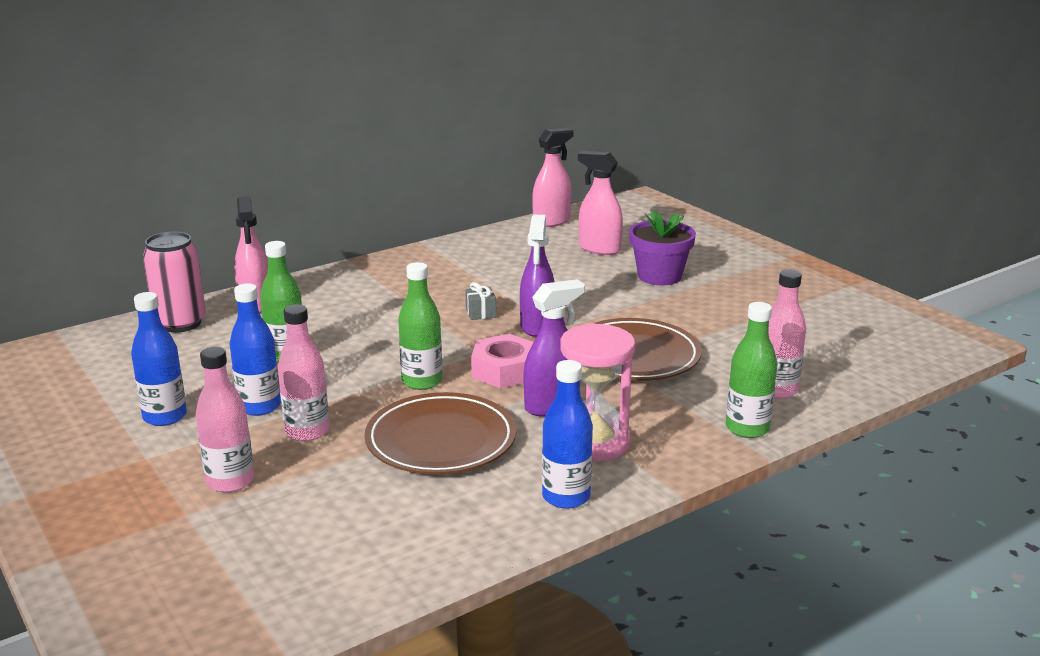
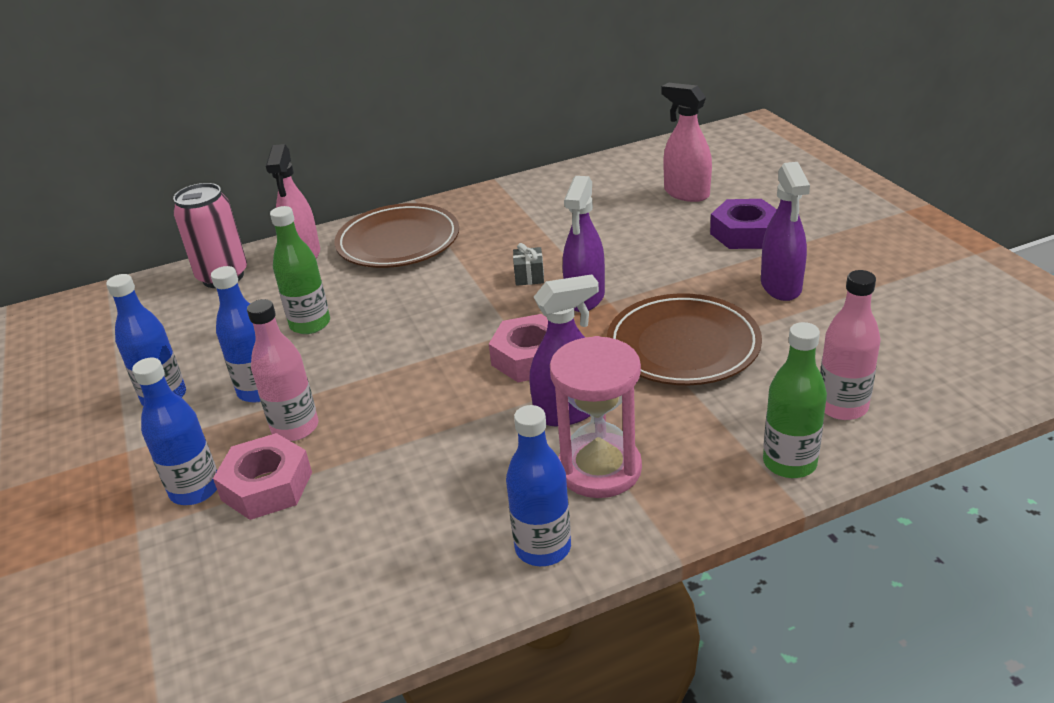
camera: 15 degrees right, 10 degrees up
(230, 481) = (195, 490): pink bottle -> blue bottle
(299, 474) = (267, 486): none -> pink nut
(422, 381) = (436, 367): green bottle -> none
(441, 440) = (430, 451): brown plate -> brown plate (398, 242)
(551, 221) = (644, 155): pink spray bottle -> none
(659, 276) = (744, 233): purple flower pot -> purple nut
(702, 312) = (781, 286): none -> purple spray bottle

